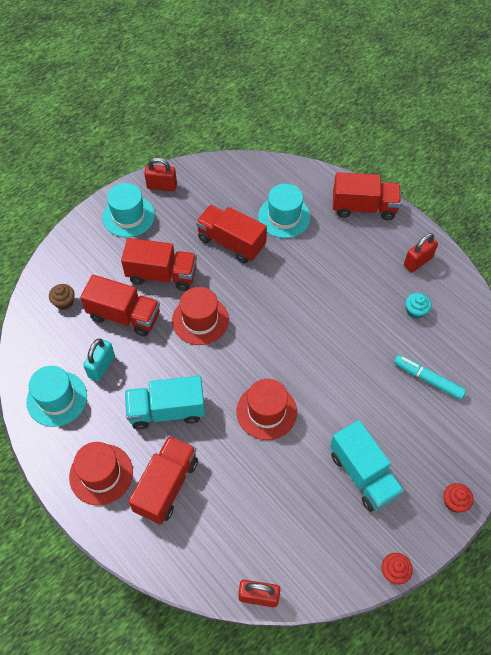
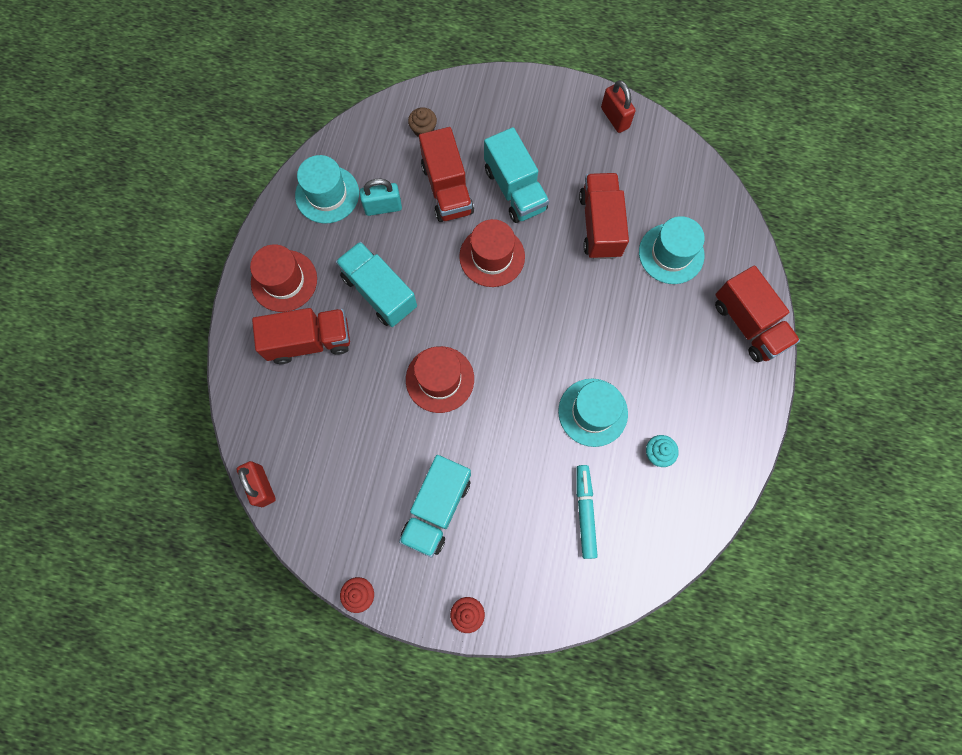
camera: 55 degrees right, 15 degrees up
(128, 216) = (556, 114): turquoise hat -> turquoise hat (593, 412)
(162, 275) = (514, 189): red truck -> turquoise truck
(417, 262) = (722, 420): red padlock -> none

